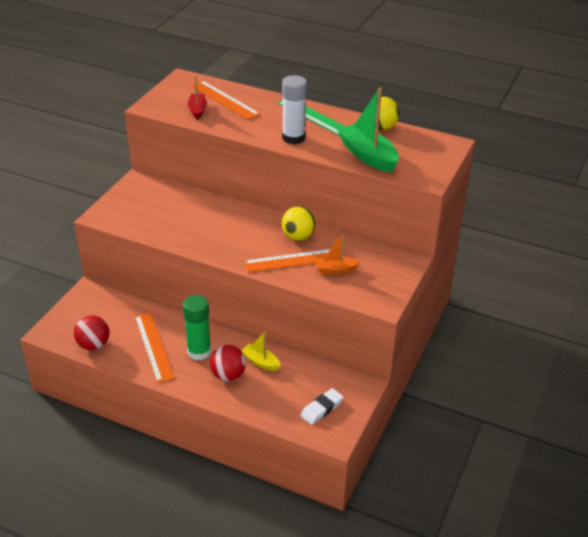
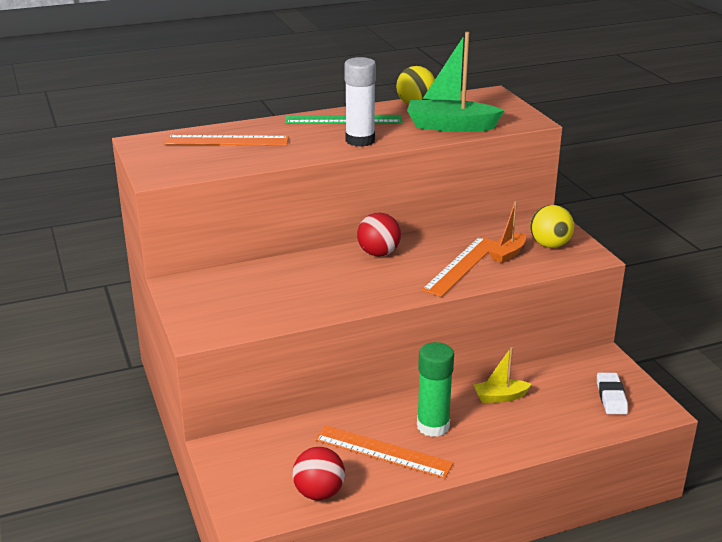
camera: 45 degrees left, 10 degrees down
(197, 110) = (218, 158): red boat -> none
(228, 375) = (493, 426): red ball -> red ball (378, 253)
(298, 236) = (428, 247): yellow ball -> yellow ball (550, 245)

